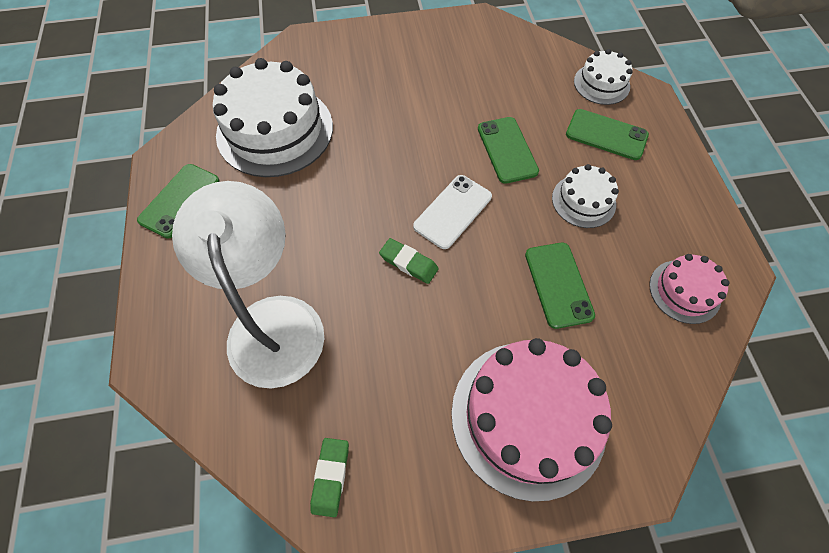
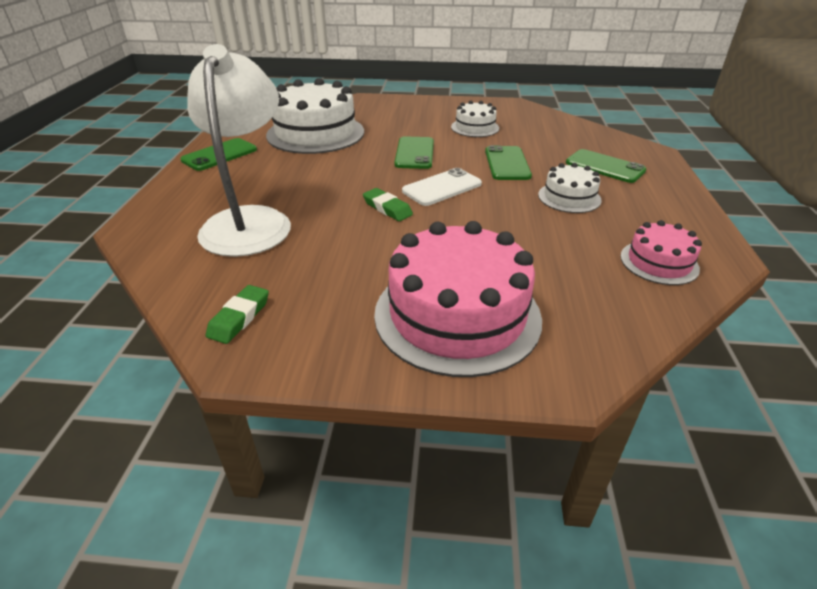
camera: 15 degrees right, 25 degrees down
(558, 284) = (525, 239): green phone -> green phone (414, 153)
(601, 84) = (609, 142): white cake -> white cake (475, 127)

